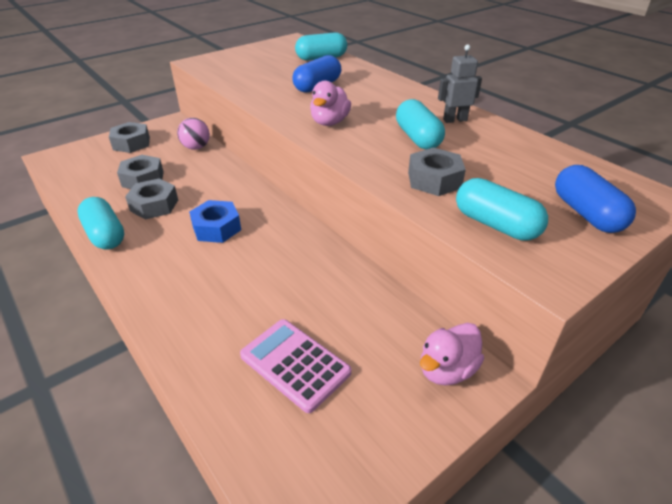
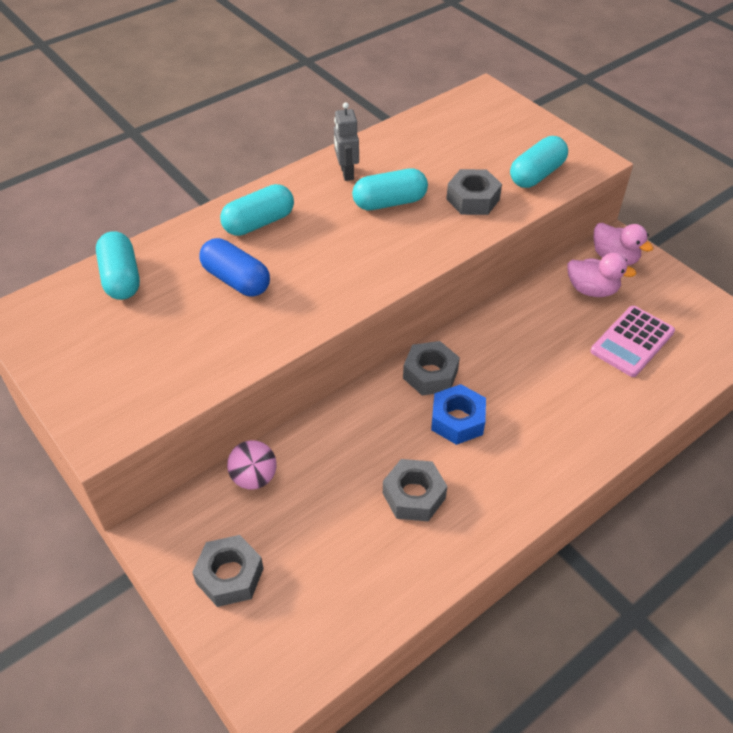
camera: 90 degrees left, 10 degrees up
(105, 235) = (481, 534): turquoise capsule -> turquoise capsule (259, 223)
(143, 179) = (347, 527): grey nut -> grey nut (430, 374)
(329, 122) = (351, 267): pink duck -> pink duck (592, 290)
(586, 213) = (513, 128): blue capsule -> none

